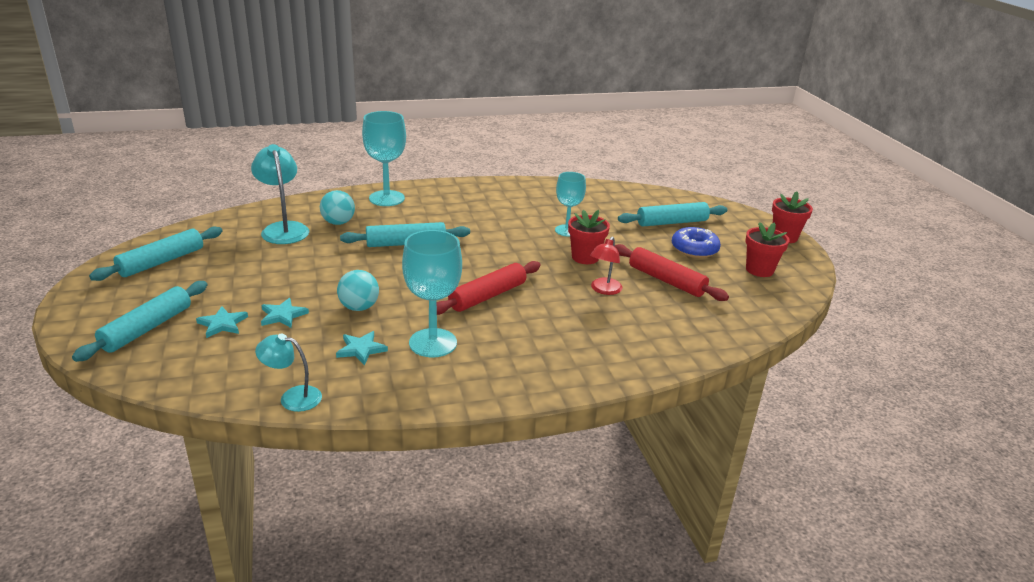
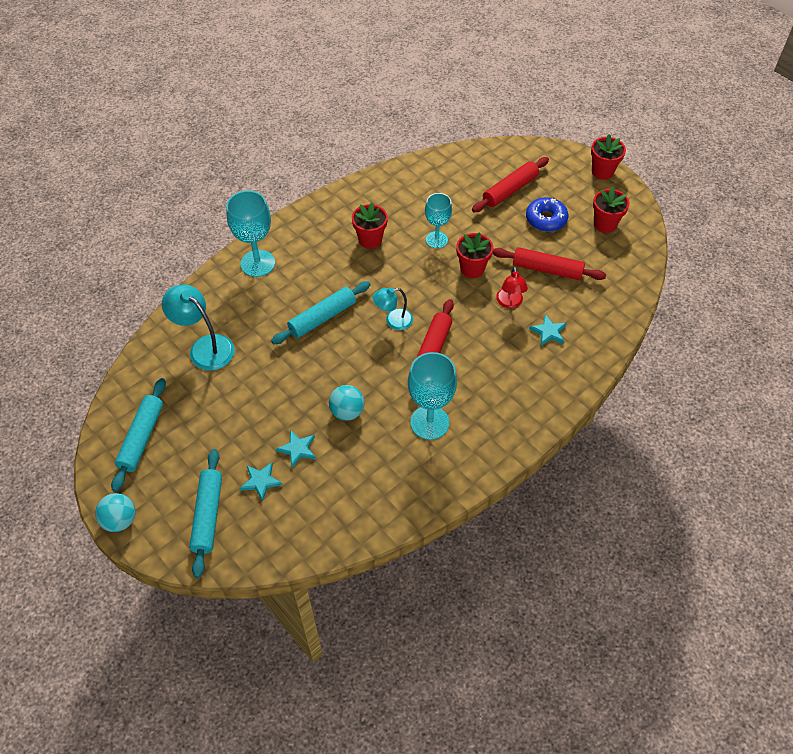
camera: 25 degrees left, 25 degrees up
(292, 397) = (376, 524): turquoise lamp -> turquoise lamp (393, 321)
(338, 223) = (244, 317): turquoise ball -> turquoise ball (120, 520)
(361, 349) = (385, 455): turquoise star -> turquoise star (548, 332)
(502, 213) = (370, 240): none -> red flower pot
(672, 222) = (510, 190): turquoise rolling pin -> red rolling pin

